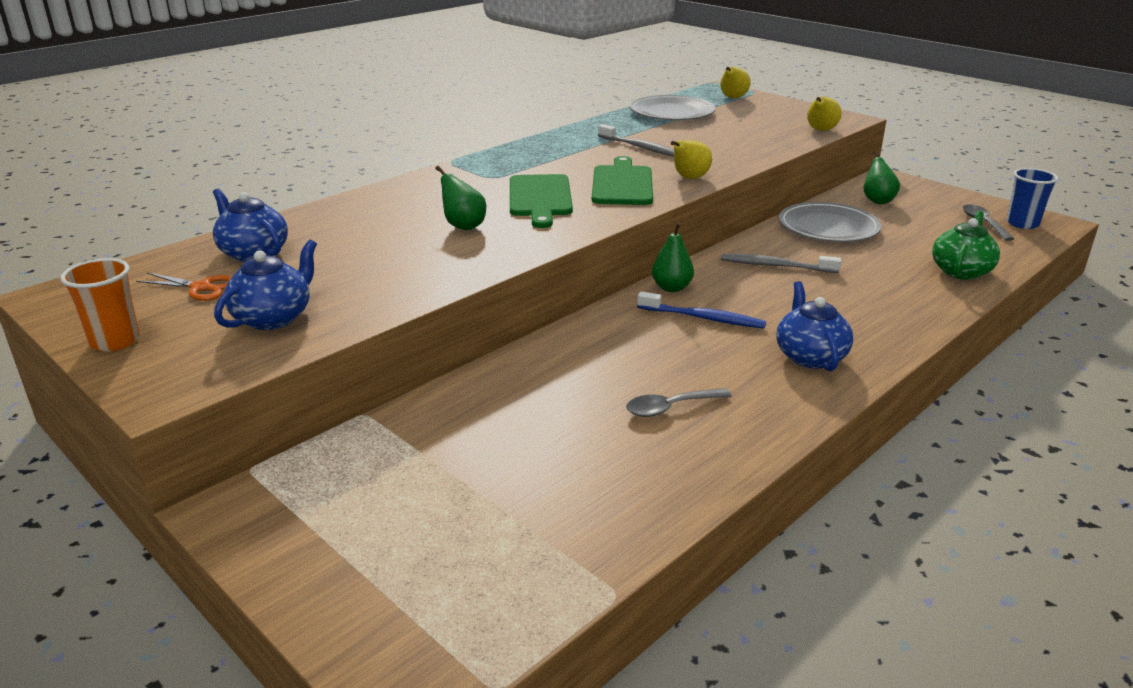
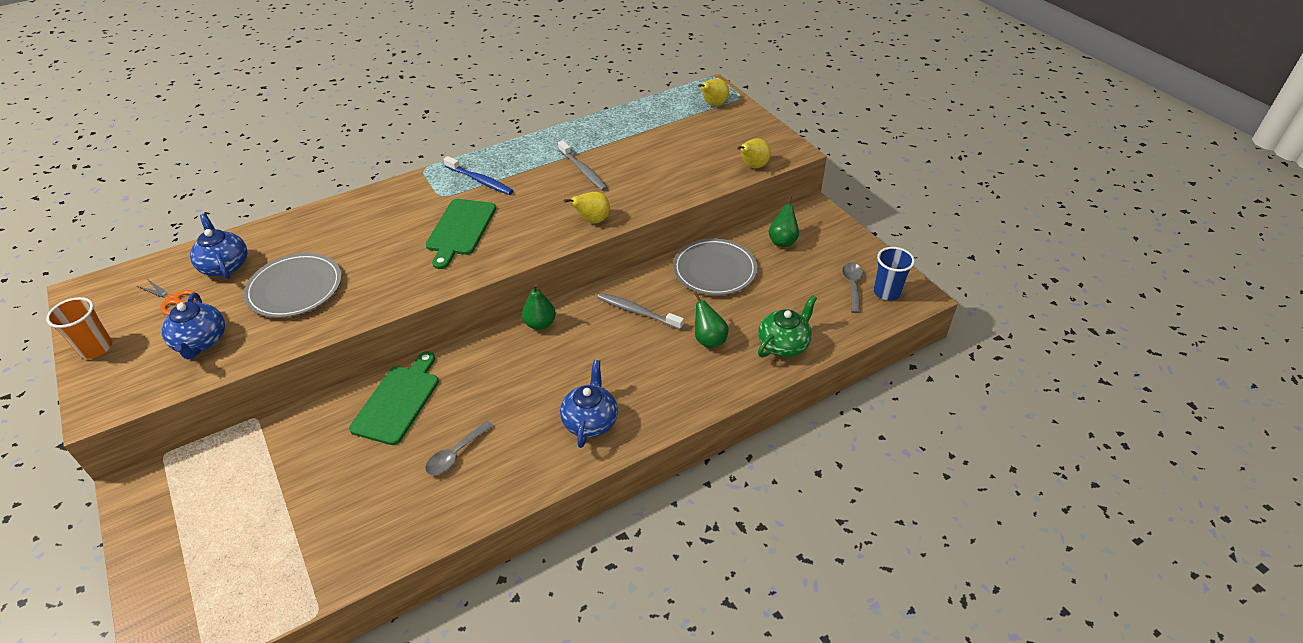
camera: 15 degrees right, 15 degrees up
(273, 318) = (201, 342): blue teapot -> blue teapot turned 120 degrees clockwise
(463, 226) = (383, 257): green pear -> green pear (709, 340)
(622, 184) = (534, 220): green cutting board -> green cutting board (398, 401)
(670, 408) = (456, 454): grey spoon -> grey spoon turned 45 degrees counterclockwise
(672, 113) = (644, 121): grey plate -> grey plate (295, 289)
(703, 318) = (541, 363): blue toothbrush -> blue toothbrush (480, 180)

